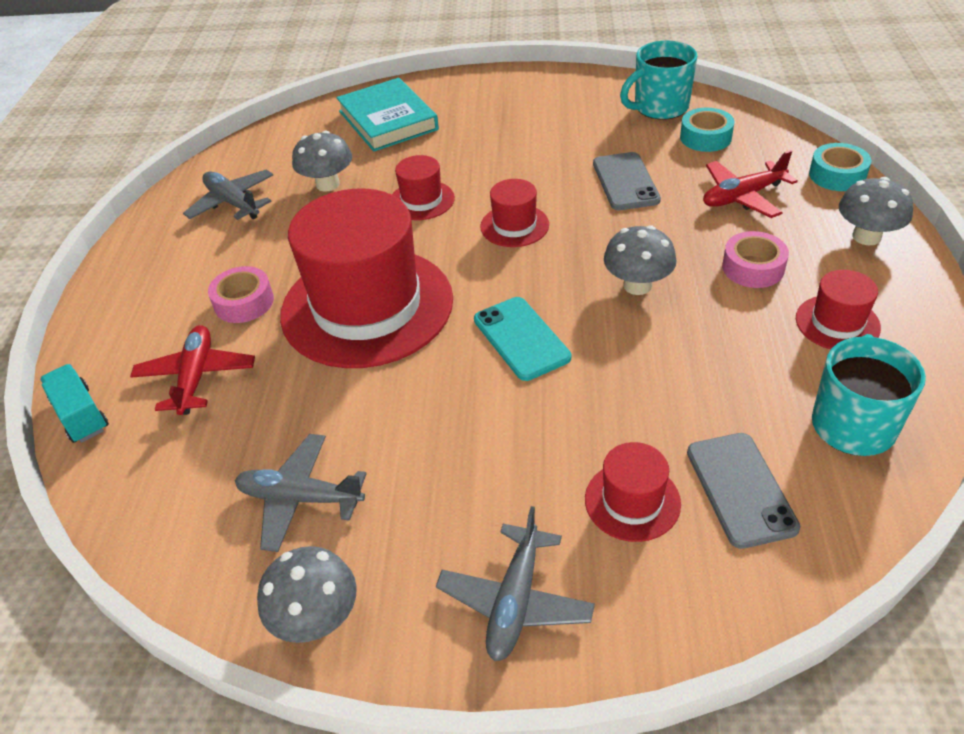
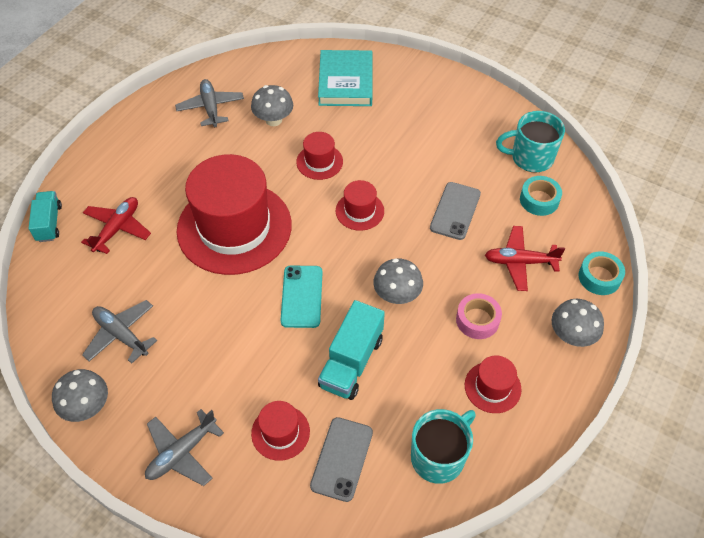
camera: 25 degrees right, 10 degrees up
(244, 302) = (171, 189): pink tape -> none
(649, 377) = (351, 362): none -> turquoise truck

